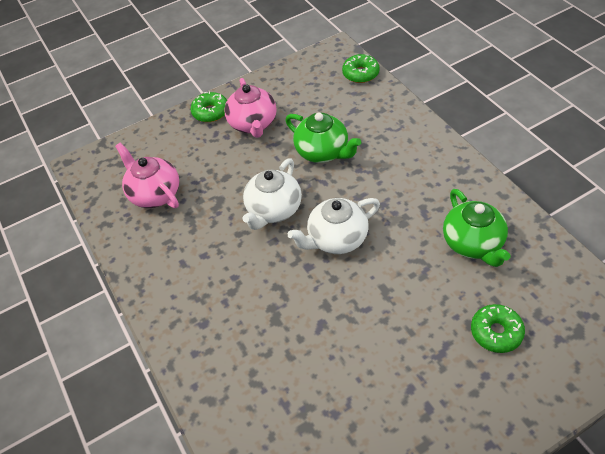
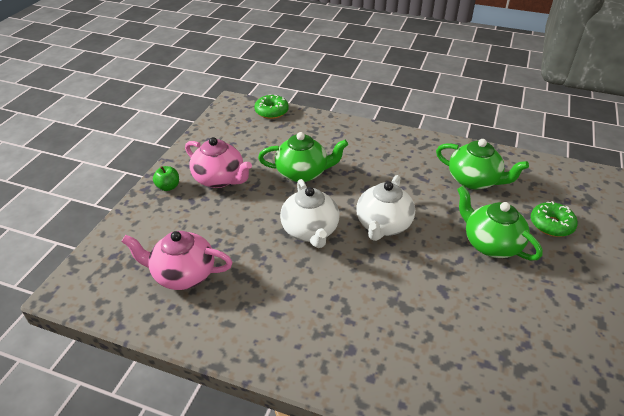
camera: 45 degrees left, 10 degrees down
(210, 112) = (168, 187): green donut -> green apple
(411, 313) = (490, 244): none -> green teapot

